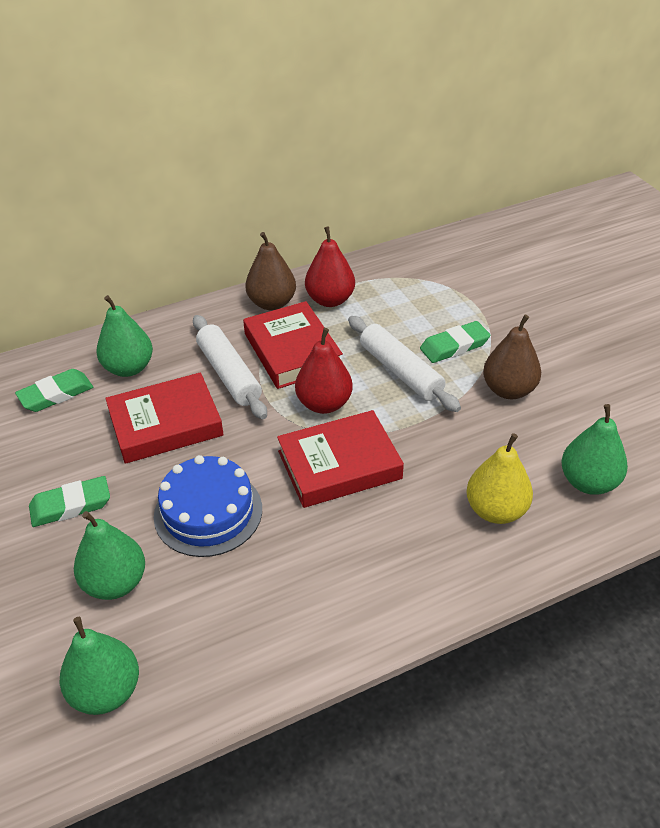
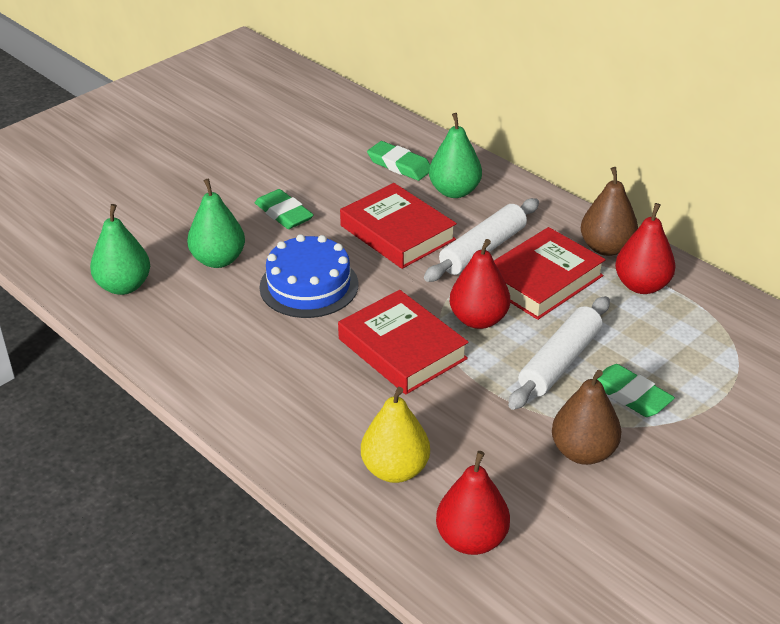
camera: 70 degrees right, 5 degrees down
(588, 482) = (471, 540): green pear -> red pear

